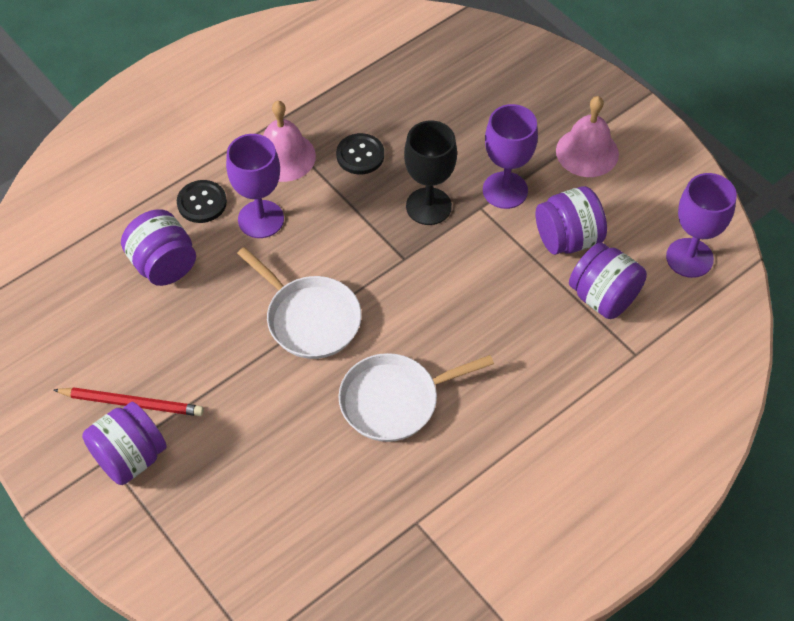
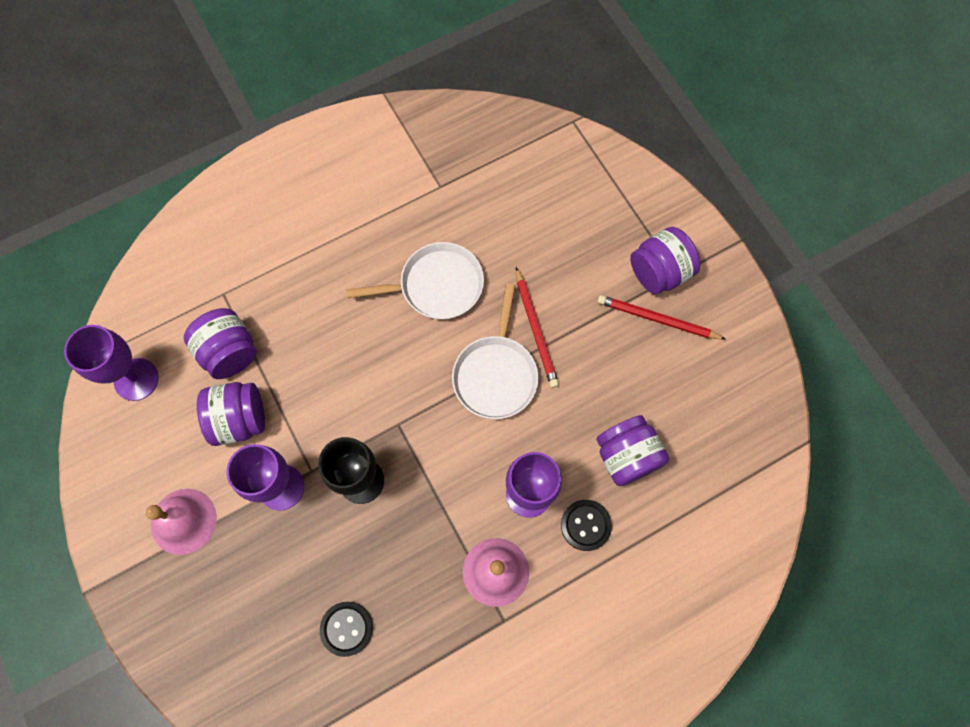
camera: 170 degrees left, 15 degrees up
(272, 371) = (536, 329): none -> red pencil
(310, 319) = (496, 375): white pan -> white pan turned 135 degrees counterclockwise
(360, 155) = (416, 559): black button -> black button (346, 628)

